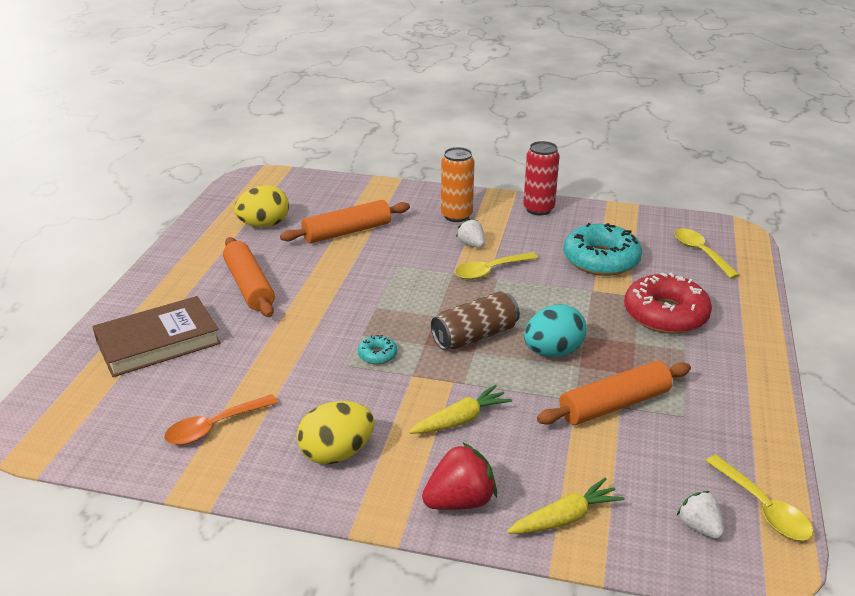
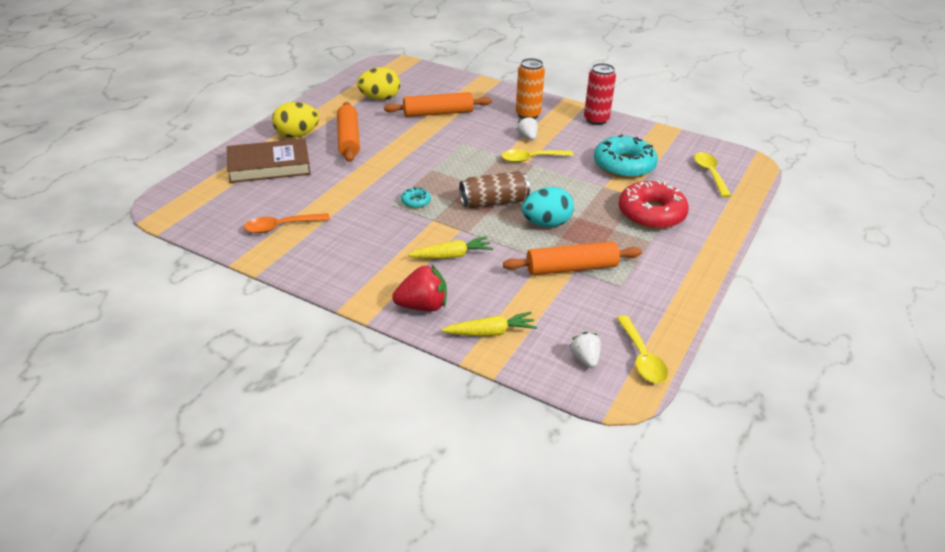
camera: 15 degrees right, 5 degrees up
(337, 453) = (354, 259): yellow egg -> yellow egg (297, 135)

